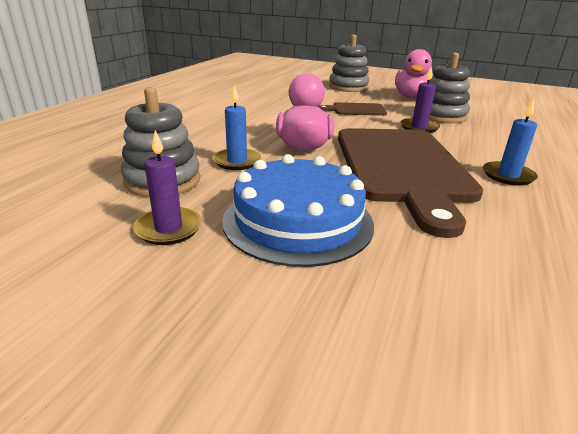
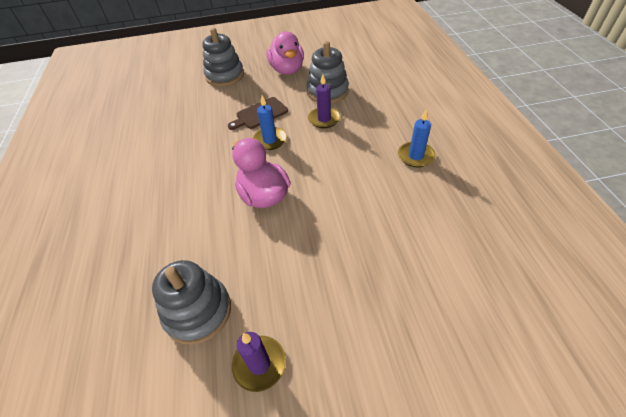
camera: 30 degrees left, 20 degrees up
(237, 161) = (231, 248): blue candle -> blue candle (270, 140)
(298, 221) = (333, 293): blue cake -> none
(401, 167) = (350, 184): brown cutting board -> none

